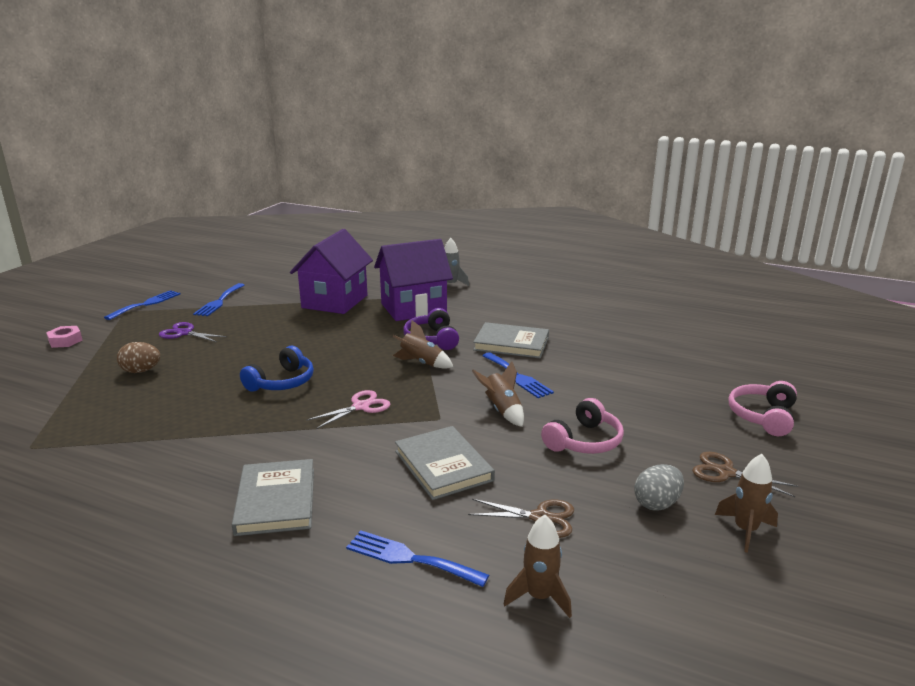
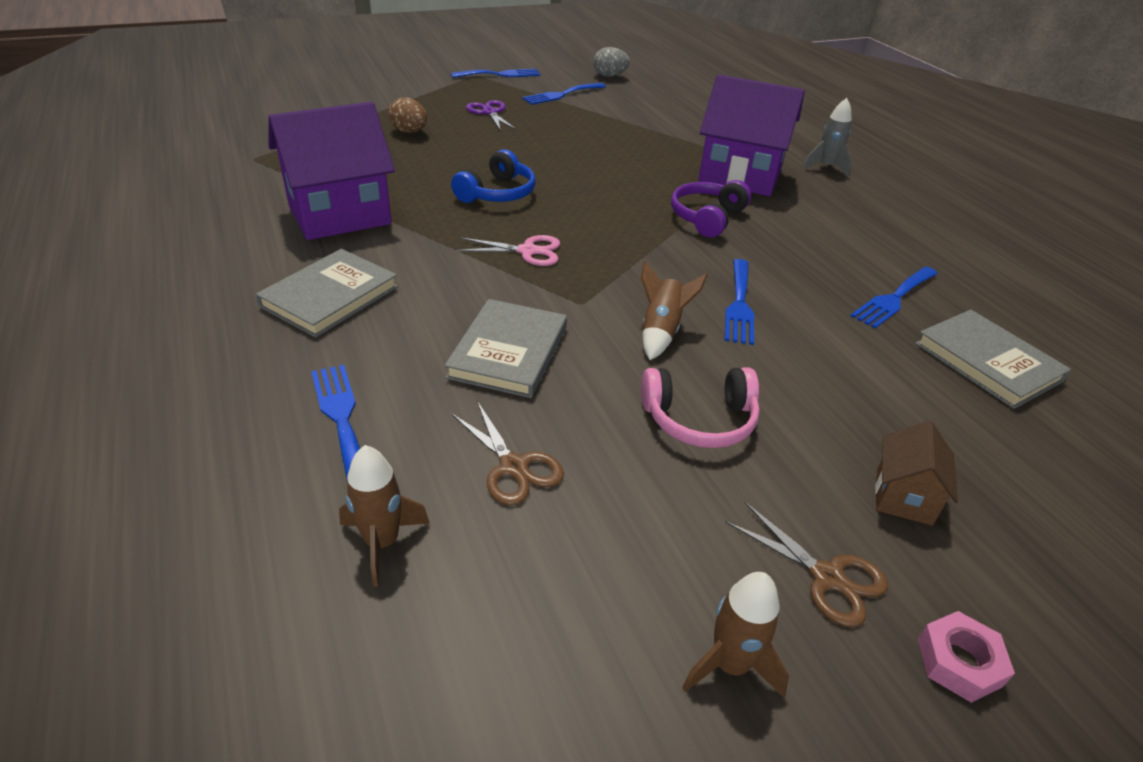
camera: 40 degrees right, 15 degrees up
(65, 341) = (397, 83): pink nut -> pink nut (959, 662)
(282, 382) = (497, 193): blue headphones -> blue headphones turned 45 degrees counterclockwise
(335, 301) = (667, 136): purple house -> purple house (339, 215)
(421, 363) = (655, 237): brown rocket -> none
(511, 344) = (793, 264): grey book -> grey book (987, 362)
(577, 339) = (894, 299): none -> blue fork
(657, 503) = (668, 547): grey egg -> grey egg (609, 76)
(702, 423) = (903, 496): none -> brown house
(725, 472) = (828, 577): brown scissors -> brown scissors turned 150 degrees clockwise
(762, 416) = (1024, 548): pink headphones -> none

